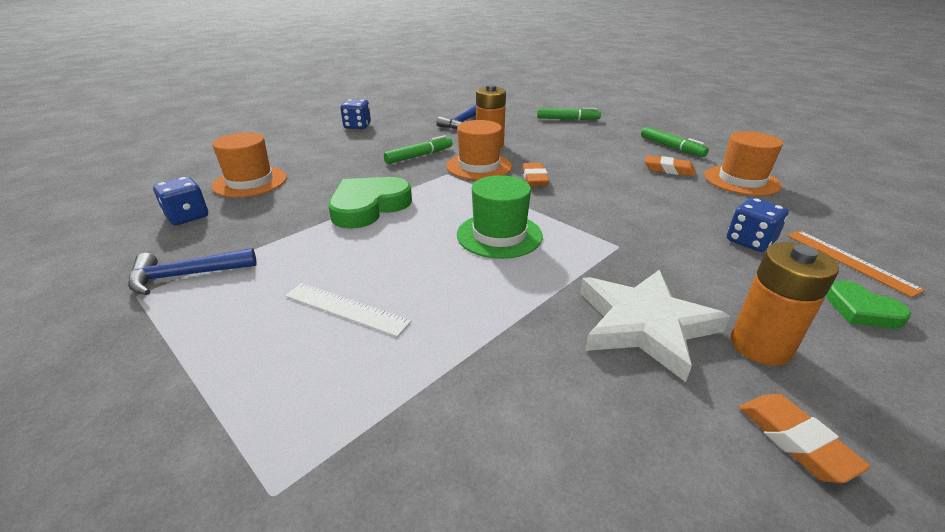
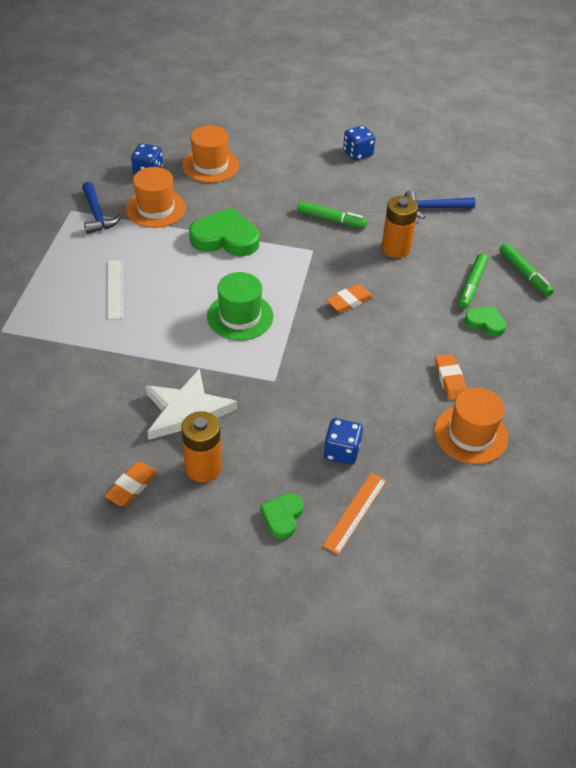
camera: 55 degrees right, 15 degrees up
(186, 275) = (97, 215): blue hammer -> blue hammer turned 150 degrees counterclockwise
(479, 166) = (343, 261): orange hat -> orange hat (155, 208)
(609, 142) = (485, 323): none -> green heart
(671, 147) = (516, 370): green marker -> green marker (472, 285)

